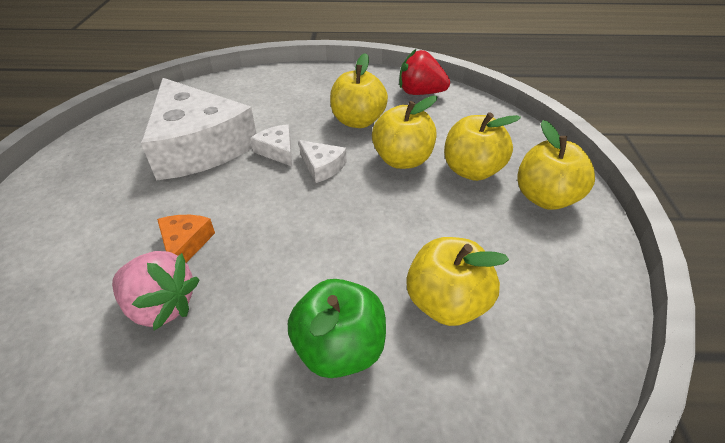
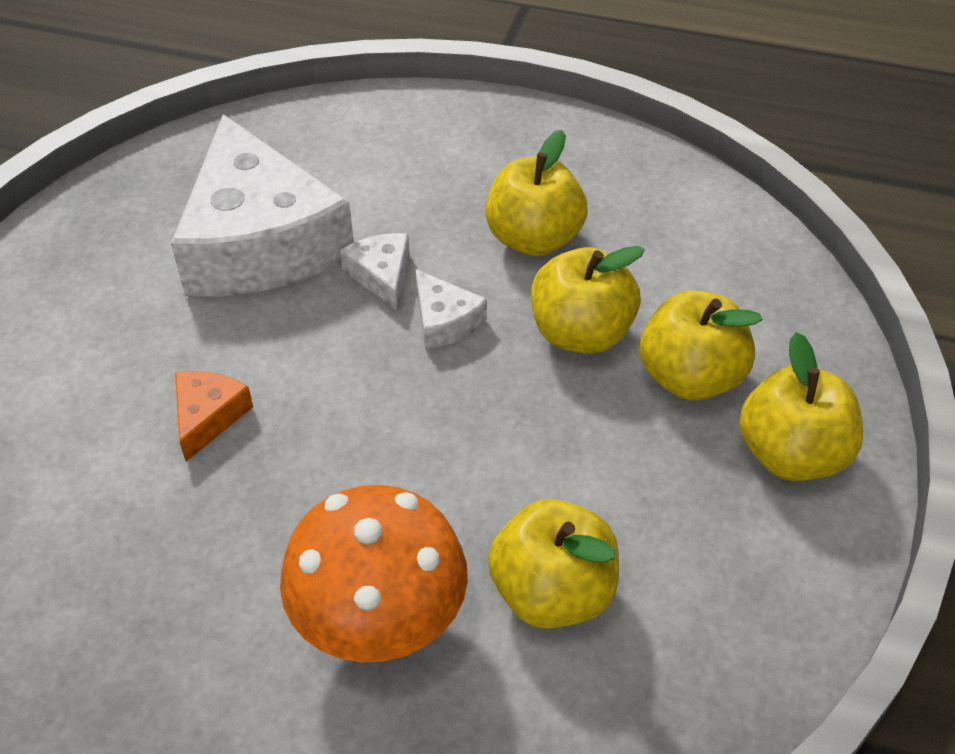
camera: 15 degrees right, 5 degrees up
(161, 306) = (160, 505): pink strawberry -> none
(340, 349) = (380, 621): green apple -> orange mushroom
(420, 93) = (668, 195): red strawberry -> none

